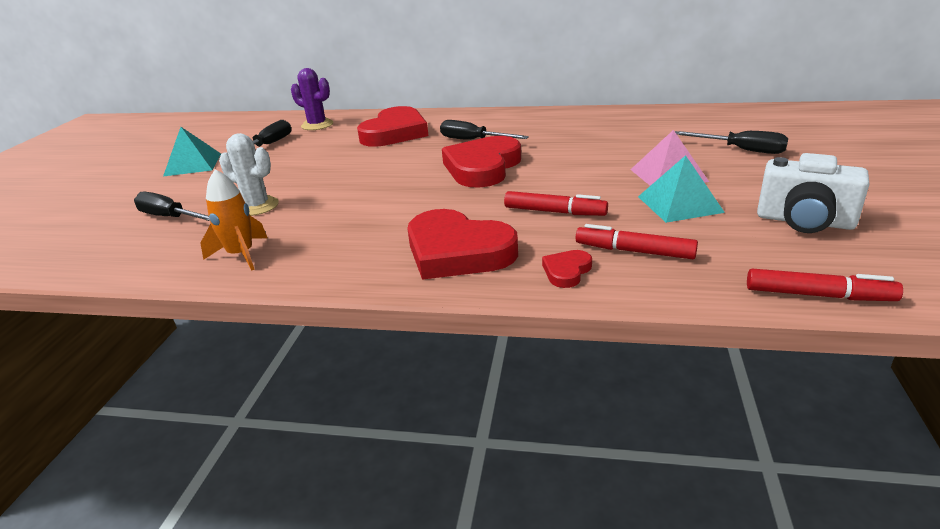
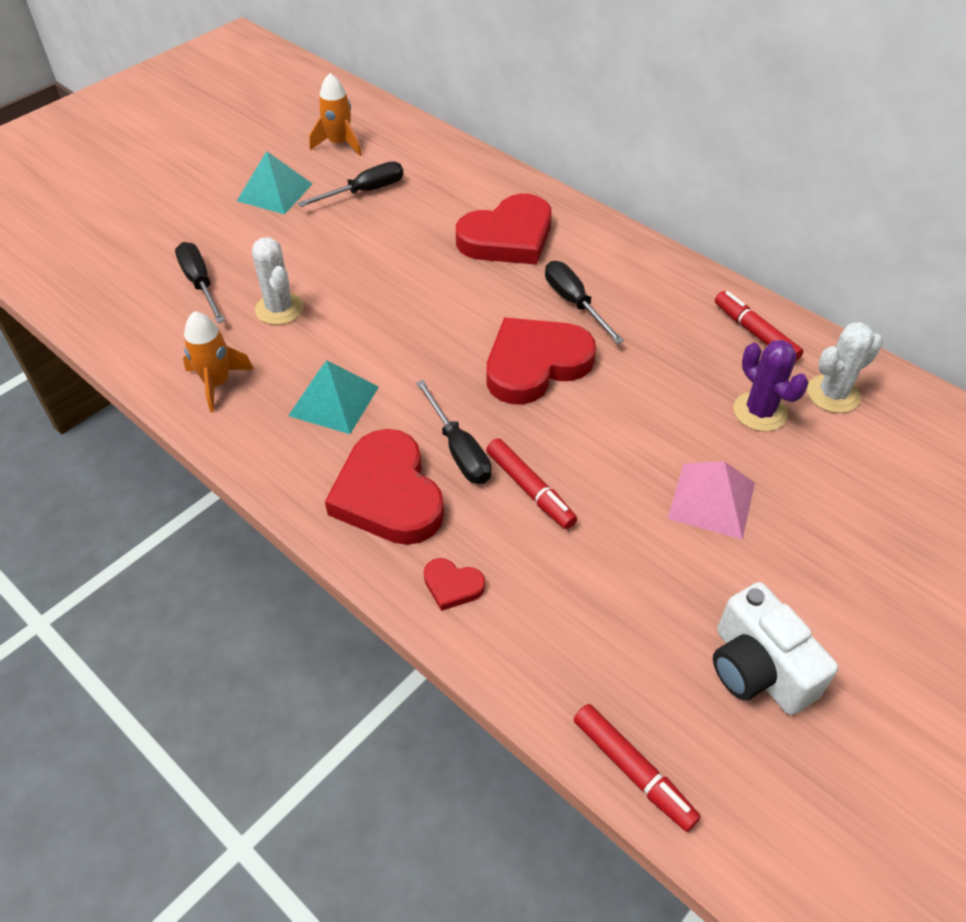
camera: 30 degrees right, 20 degrees up
(224, 135) = (339, 144): none -> orange rocket
(317, 125) = (442, 173): purple cactus -> purple cactus (760, 412)
(566, 271) = (452, 586): red heart -> red heart turned 135 degrees counterclockwise
(634, 251) = (540, 599): red marker -> red marker (755, 333)
(666, 122) = (833, 394): none -> white cactus
(680, 204) = (665, 557): turquoise pyramid -> turquoise pyramid (334, 401)
(741, 150) = (853, 505): black screwdriver -> black screwdriver (459, 450)

